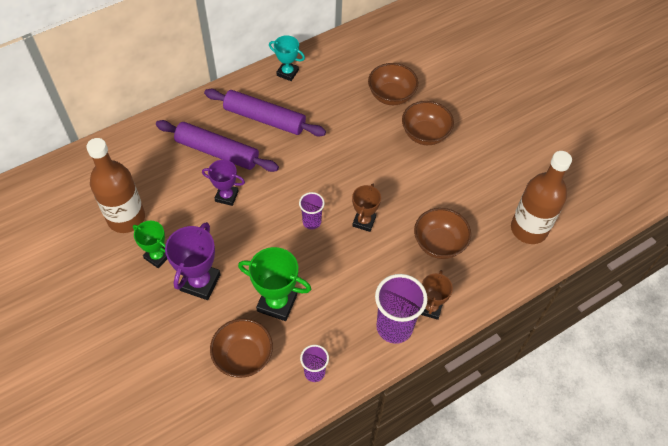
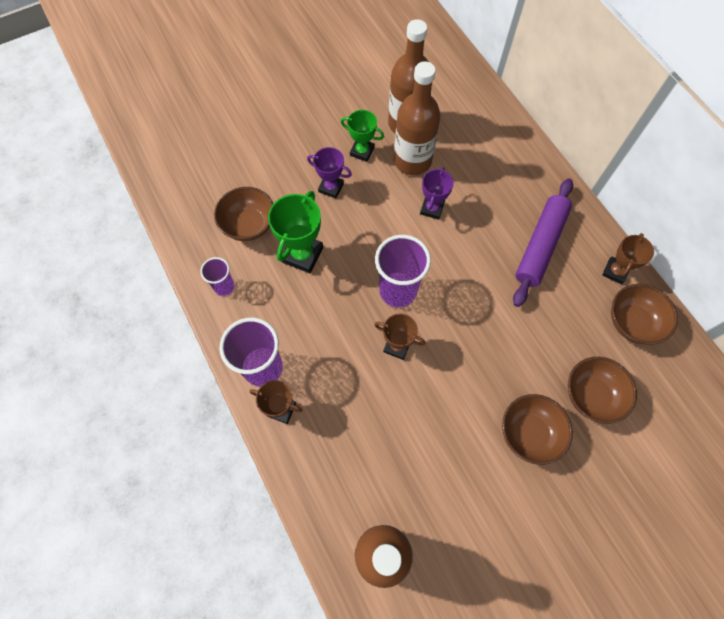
camera: 95 degrees right, 10 degrees up
(157, 256) = (362, 151): green trophy -> green trophy turned 75 degrees clockwise
(172, 212) = (412, 161): none -> brown bottle
(200, 282) = (331, 187): purple trophy -> purple trophy, size x0.65
(217, 151) = (490, 199): purple rolling pin -> none
(287, 73) = (615, 271): turquoise trophy -> brown trophy
(312, 222) = (398, 291): purple cup -> purple cup, size x1.81
(439, 244) = (364, 430): brown bowl -> brown bowl (632, 322)

